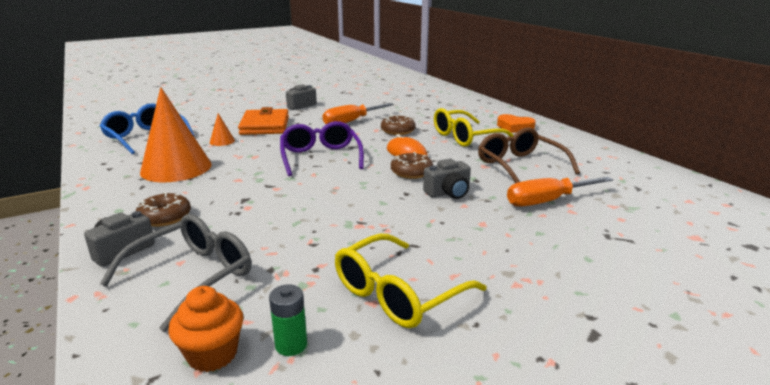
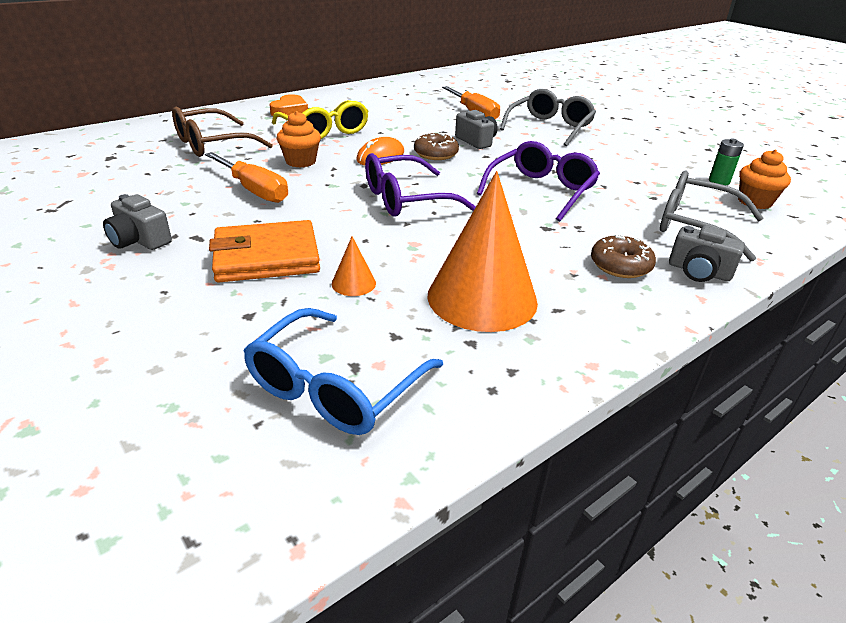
camera: 100 degrees left, 10 degrees up
(315, 208) = (541, 190): none -> purple glasses
(398, 131) = (301, 161): brown donut -> orange cupcake
(398, 294) = (639, 156): yellow glasses -> none
(510, 244) = (550, 127): none -> grey glasses
(519, 166) = (403, 116): brown glasses -> brown glasses (212, 144)

